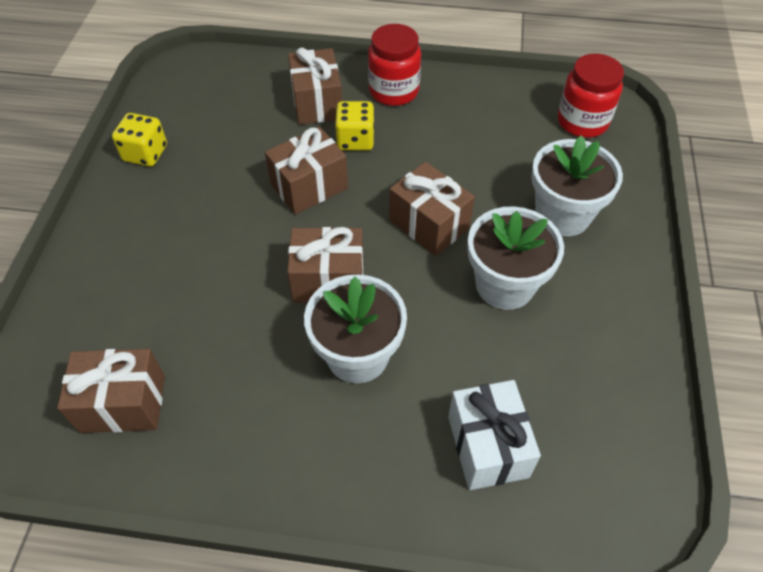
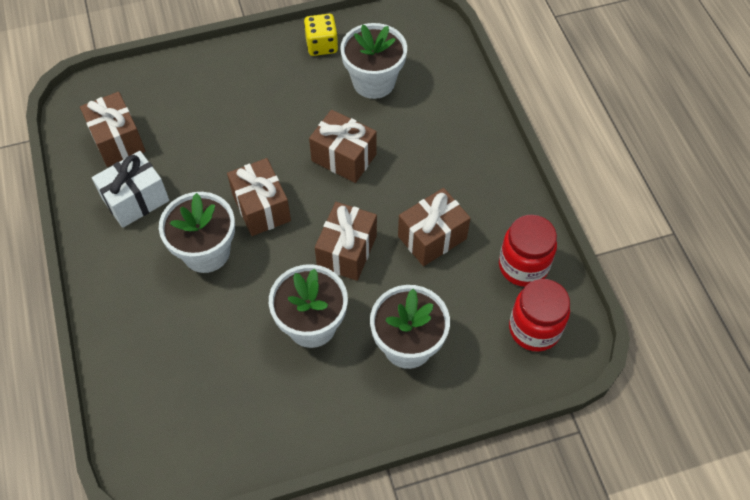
camera: 65 degrees right, 5 degrees up
(229, 130) = (373, 82): none -> white flower pot
(317, 103) = (436, 123): brown gift -> brown gift (432, 237)
(355, 140) = (410, 166): yellow dice -> none
(393, 91) = (484, 170): red jar -> red jar (523, 266)
(487, 446) = (166, 358): white gift -> white gift (136, 200)

